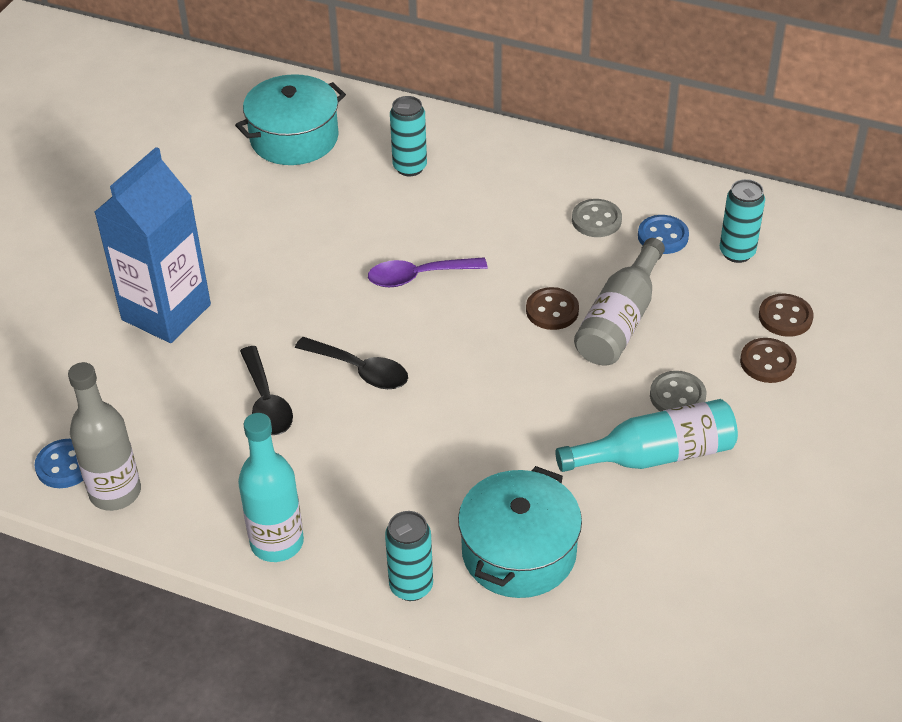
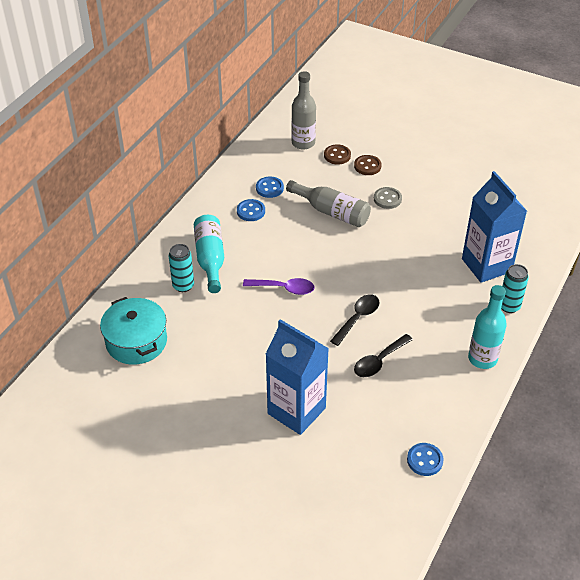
camera: 85 degrees left, 0 degrees up
(115, 492) = (446, 433): grey bottle -> grey bottle (303, 143)
(266, 402) = (379, 361): black spoon -> black spoon turned 150 degrees clockwise
(418, 276) = (284, 288): purple spoon -> purple spoon turned 75 degrees counterclockwise
(519, 552) = (486, 265): turquoise pot -> blue carton
(552, 310) = (320, 236): brown button -> none
(596, 220) = (251, 211): grey button -> blue button
(656, 455) = (426, 211): turquoise bottle -> turquoise bottle (210, 259)
(737, 252) = (287, 164): turquoise can -> none

